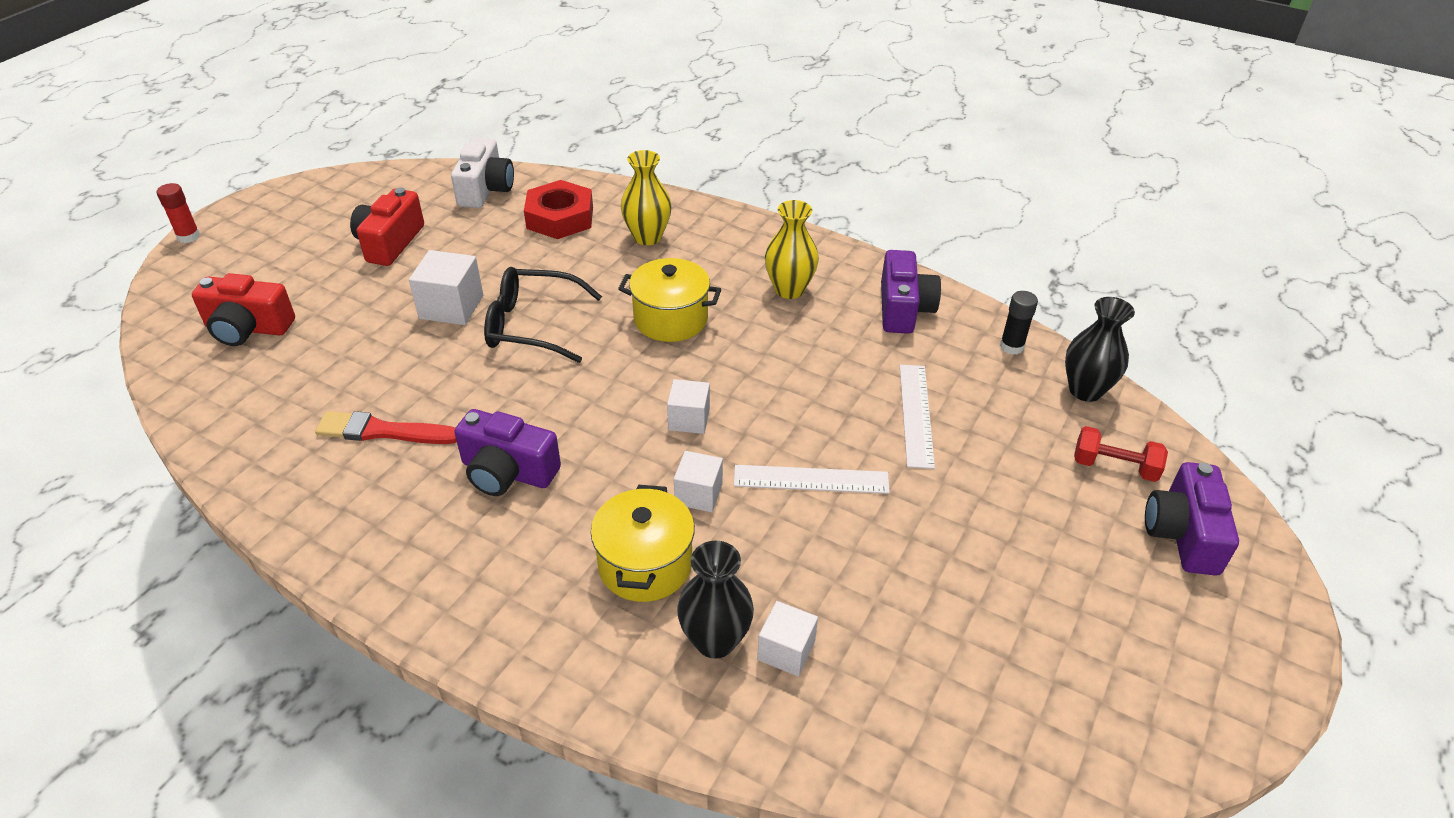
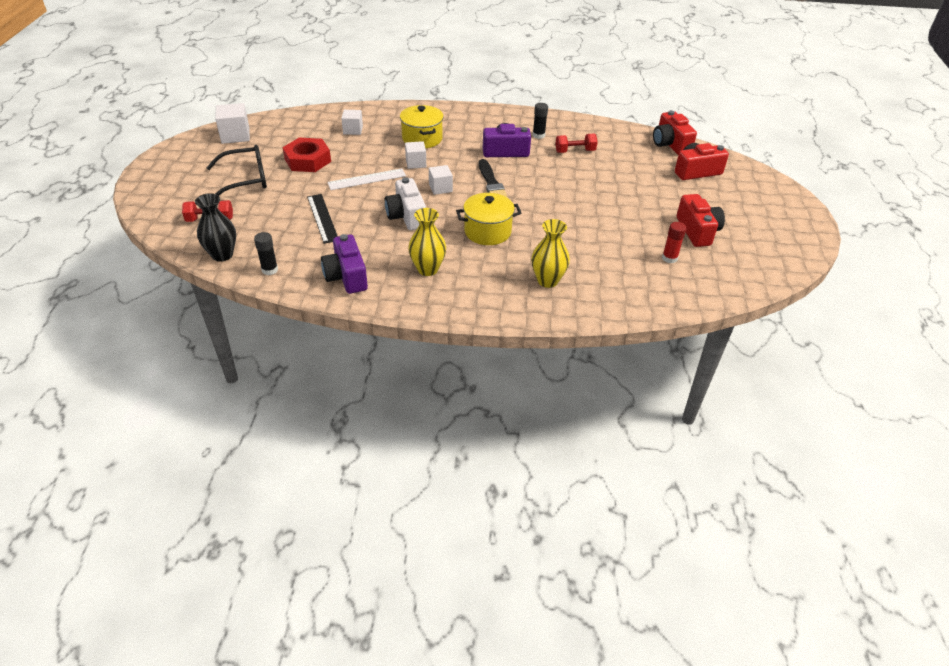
camera: 155 degrees right, 0 degrees up
(188, 236) = (808, 203): red glue stick -> red glue stick (669, 258)
(200, 395) = (670, 144): none -> red camera
(383, 431) = (575, 151): red brush -> red dumbbell
(403, 496) = (538, 135): none -> black glue stick
(451, 307) = (614, 206): white cube -> white cube (235, 135)
(485, 189) = (694, 285): white camera -> white camera (406, 216)
(532, 325) = (560, 208): black glasses -> black glasses (246, 179)
(560, 217) = (619, 278): red nut -> red nut (307, 160)
(595, 403) = (491, 183): none -> black brush
(715, 640) = (381, 127): black vase -> none
(915, 414) = (322, 218): white ruler -> black ruler
(1182, 534) = (179, 200): purple camera -> none

